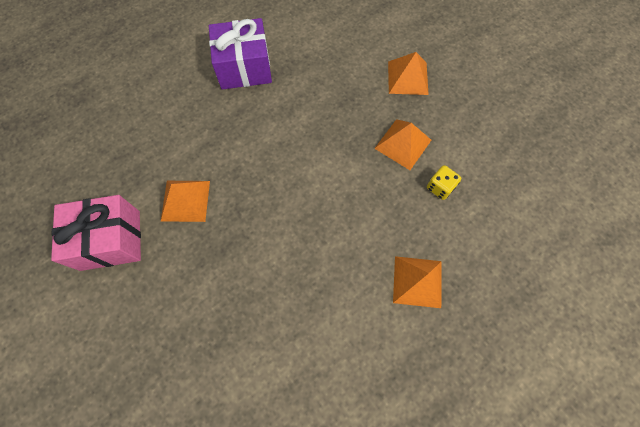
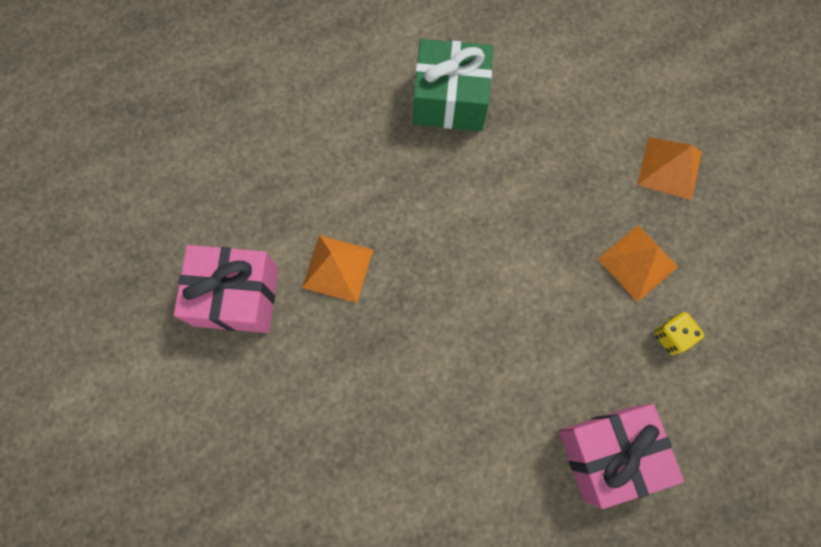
camera: 15 degrees right, 5 degrees up
(244, 68) = (450, 100): purple gift -> green gift
(417, 281) = (608, 453): orange pyramid -> pink gift

